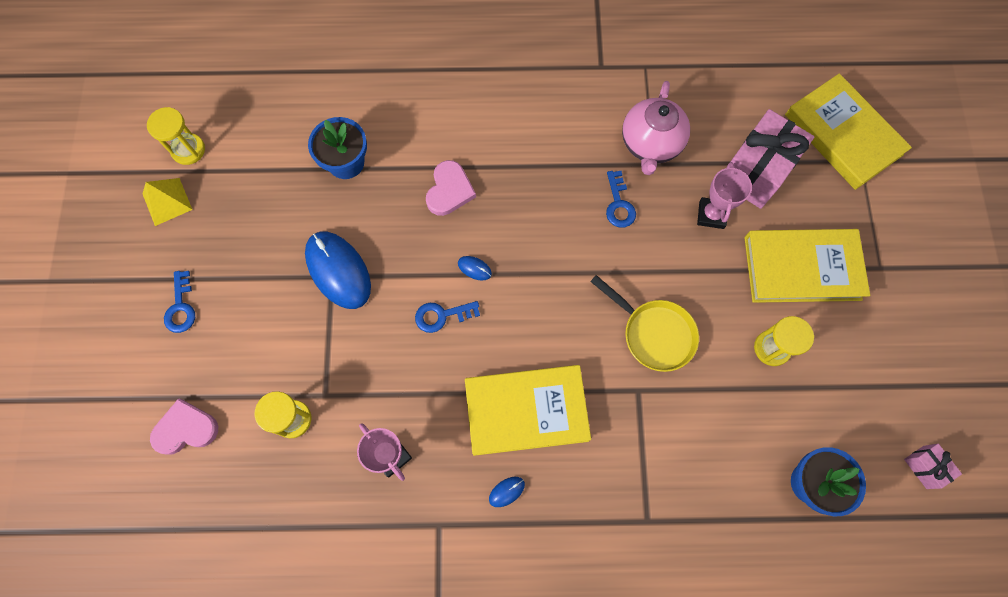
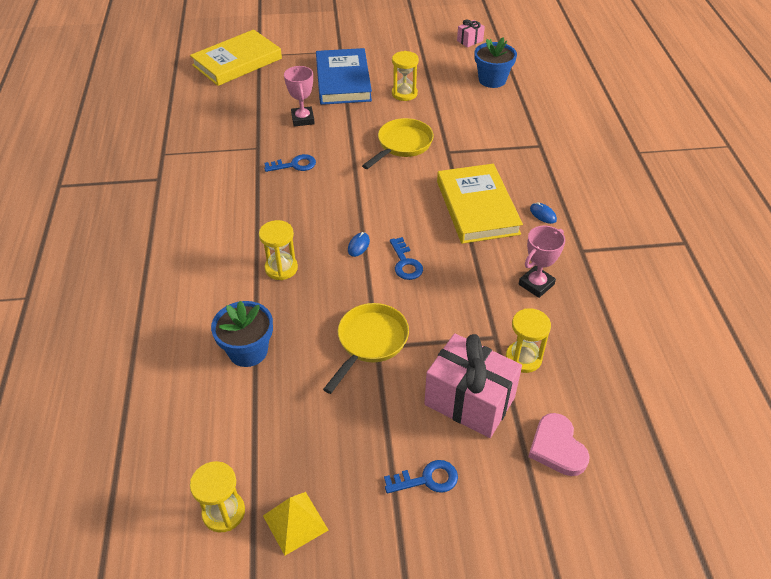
camera: 95 degrees left, 25 degrees down
(338, 270) = (370, 342): blue mouse -> yellow pan
(449, 190) = (281, 268): pink heart -> yellow hourglass
(650, 144) = (239, 149): pink teapot -> none
(711, 215) = (303, 119): pink trophy -> pink trophy turned 75 degrees clockwise
(756, 171) = (266, 99): pink gift -> pink gift (469, 401)
(802, 268) = (343, 80): yellow book -> blue book

